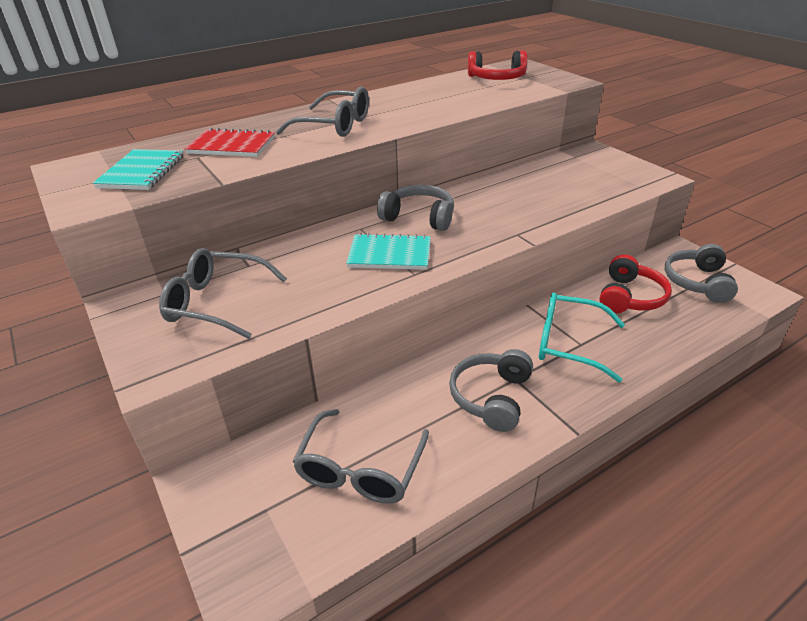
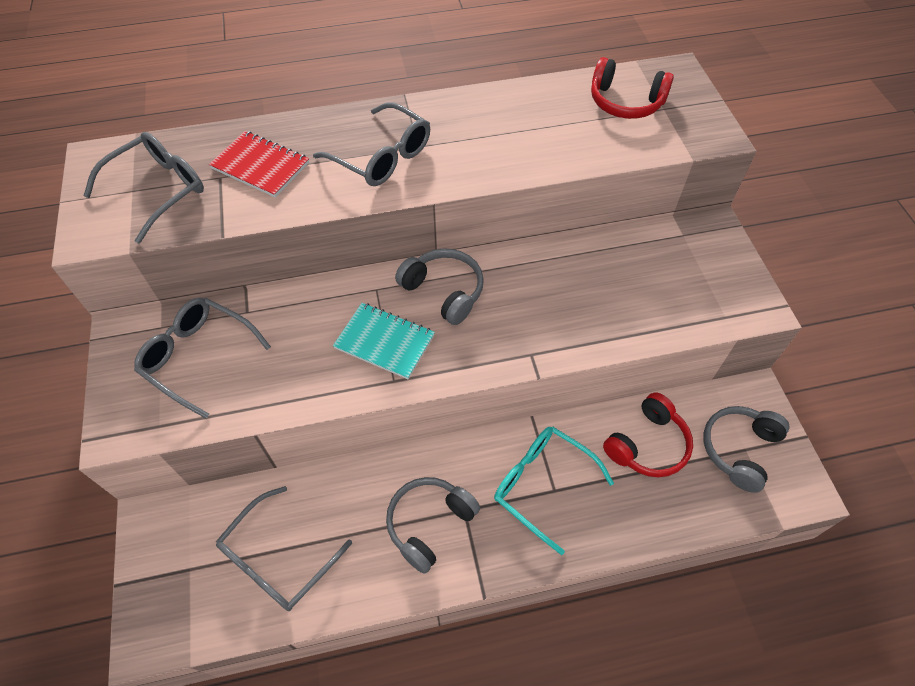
camera: 20 degrees right, 20 degrees up
(142, 172) = (158, 190): turquoise notebook -> grey glasses

